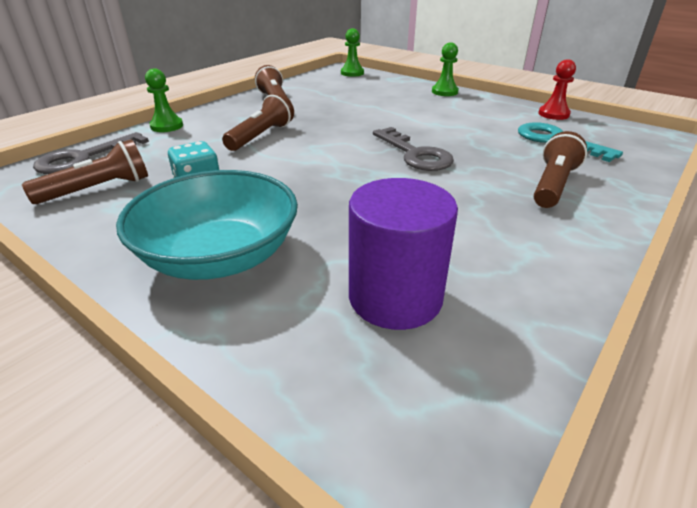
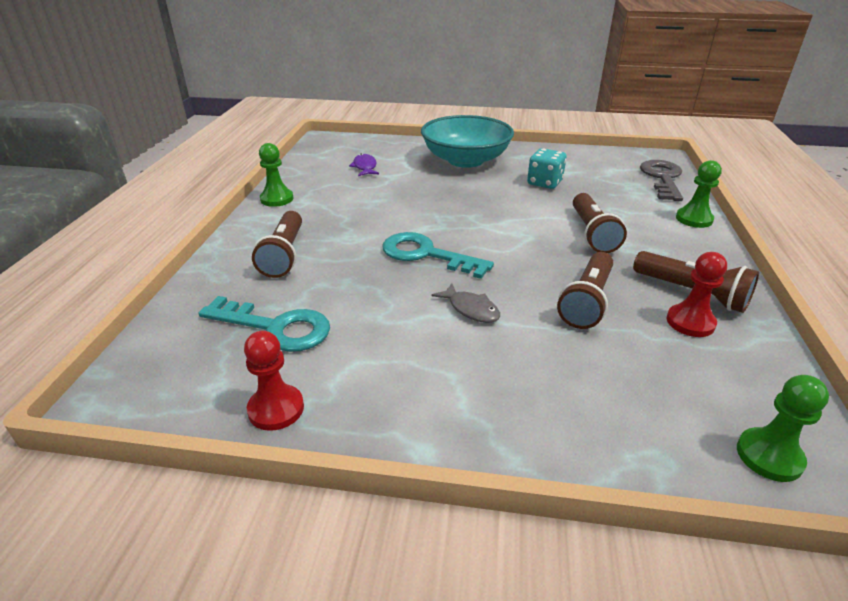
camera: 150 degrees right, 0 degrees up
(98, 189) = (596, 167): brown flashlight -> brown flashlight (587, 301)
(303, 95) = (690, 322): none -> red pawn
(395, 297) = (365, 167): purple cylinder -> purple fish
(415, 154) = (426, 255): grey key -> turquoise key
(416, 122) = (471, 309): none -> grey fish
(444, 92) = (503, 431): green pawn -> green pawn (277, 199)

